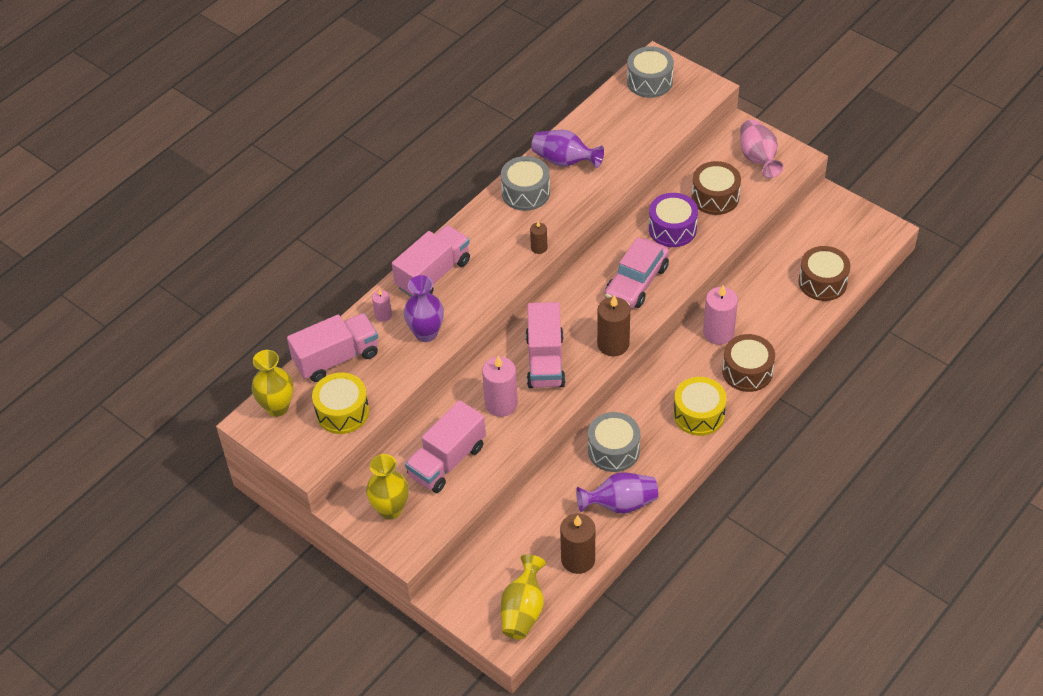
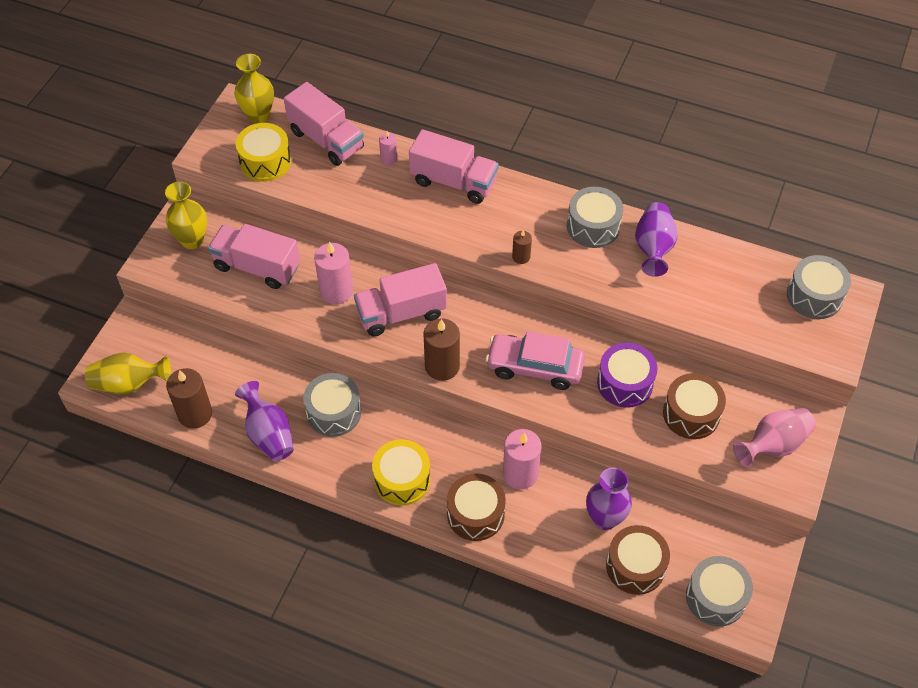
camera: 70 degrees right, 5 degrees up
(426, 333) = (377, 196): purple vase -> purple vase (605, 518)
(860, 242) = (715, 597): none -> grey drum

